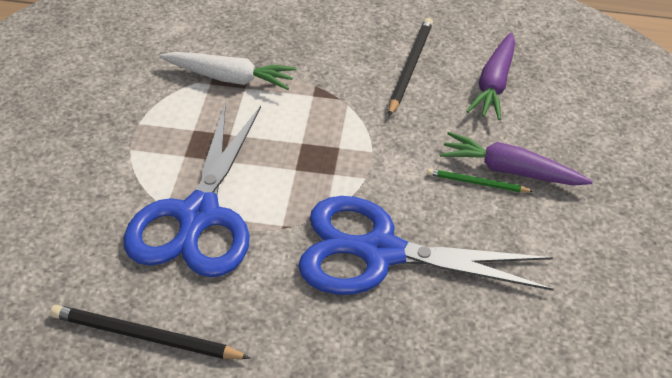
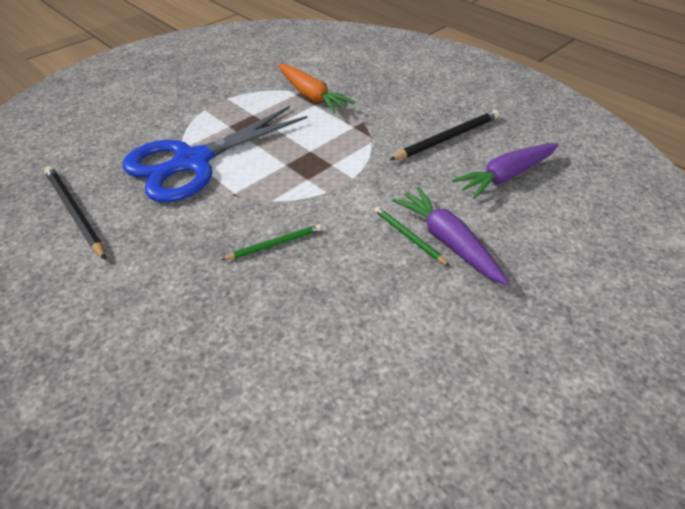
camera: 40 degrees right, 0 degrees up
(230, 78) = (311, 96): white carrot -> orange carrot
(379, 252) = (275, 244): blue scissors -> green pencil

